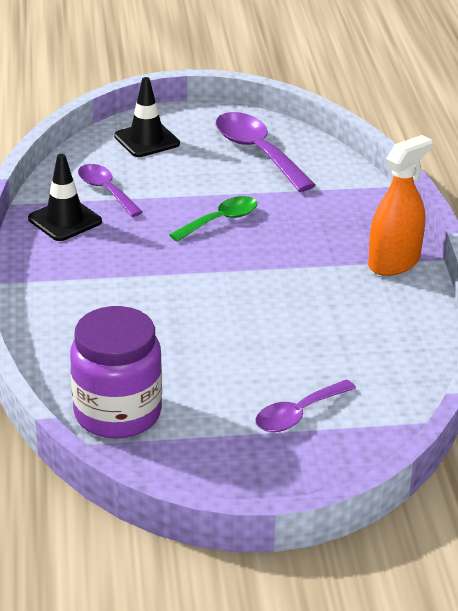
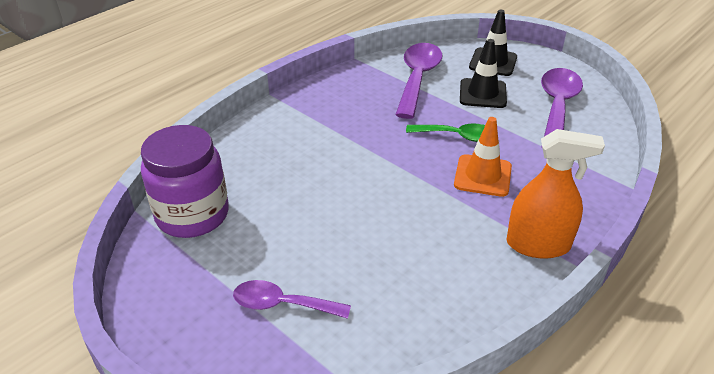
camera: 50 degrees right, 5 degrees up
(65, 220) = (366, 82): black traffic cone -> black traffic cone (482, 94)
(106, 190) = (418, 78): purple spoon -> purple spoon, size x1.58
(287, 239) = (482, 176): none -> orange traffic cone

